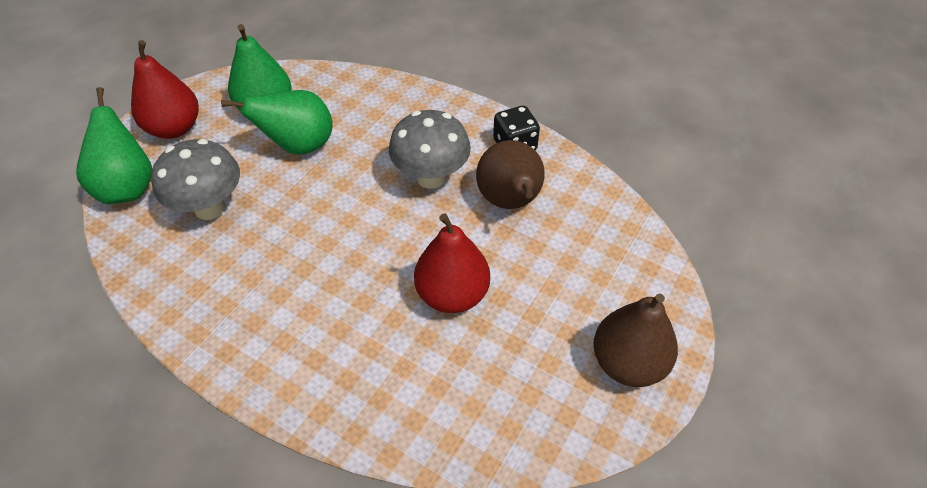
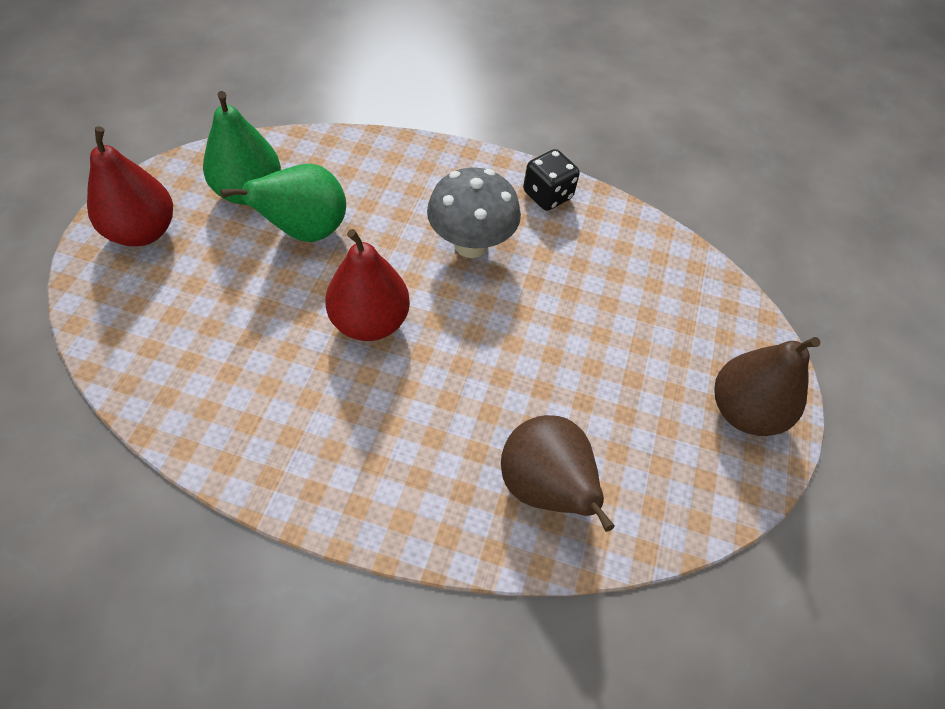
camera: 20 degrees left, 5 degrees up
(128, 187) = (111, 314): green pear -> none
(210, 208) = (226, 322): grey mushroom -> none
(452, 294) = (542, 373): red pear -> red pear (370, 322)
(510, 201) = (565, 259): brown pear -> brown pear (545, 487)

